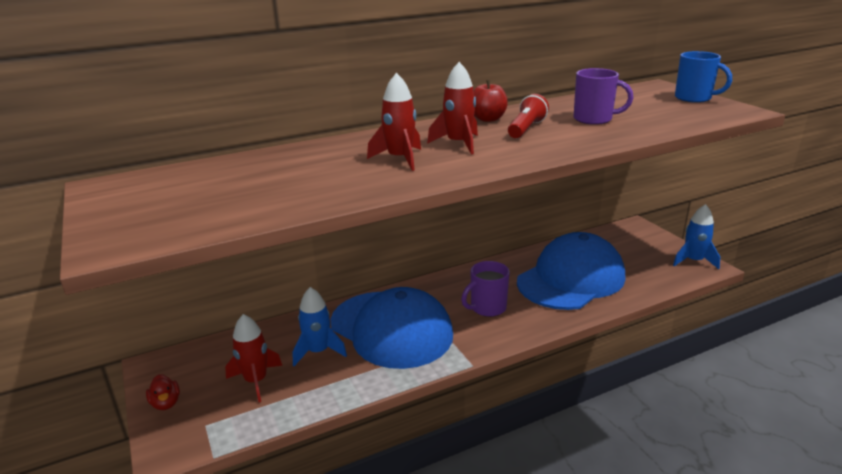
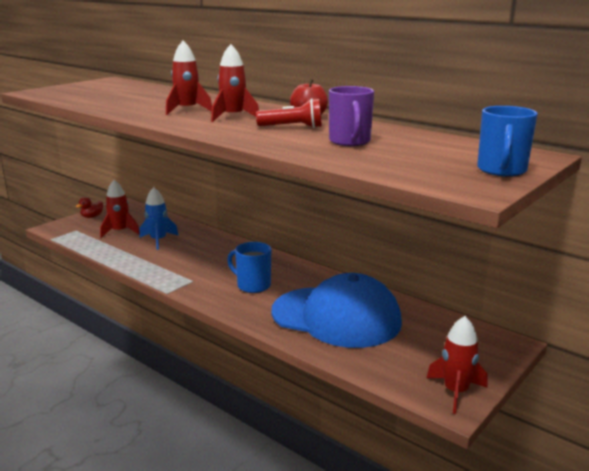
camera: 65 degrees right, 5 degrees down
(391, 329) = (199, 256): blue cap -> none
(487, 308) = (253, 285): purple mug -> blue mug
(693, 261) = (455, 392): blue rocket -> red rocket

